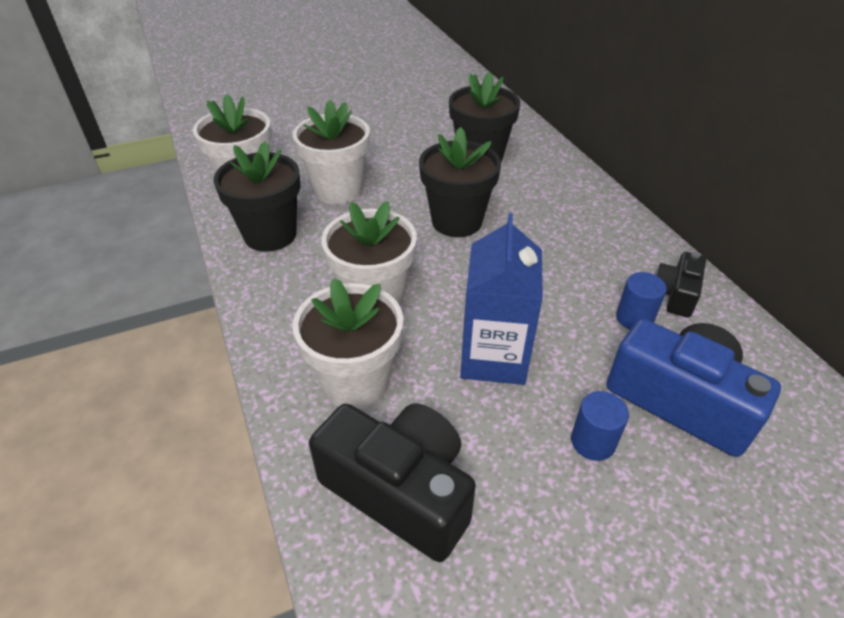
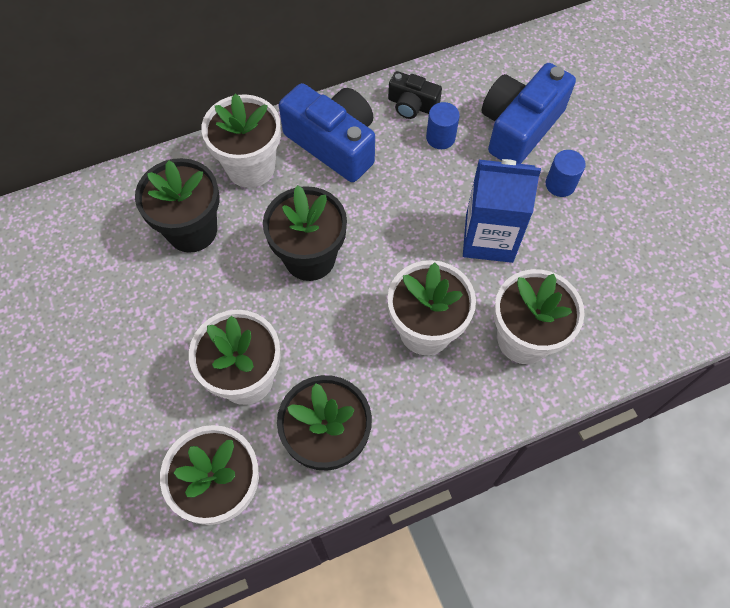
camera: 90 degrees left, 20 degrees up
(400, 490) = (615, 303): black camera -> none
(553, 185) = (250, 167): none -> white flower pot
(597, 234) = (333, 143): none -> blue camera

